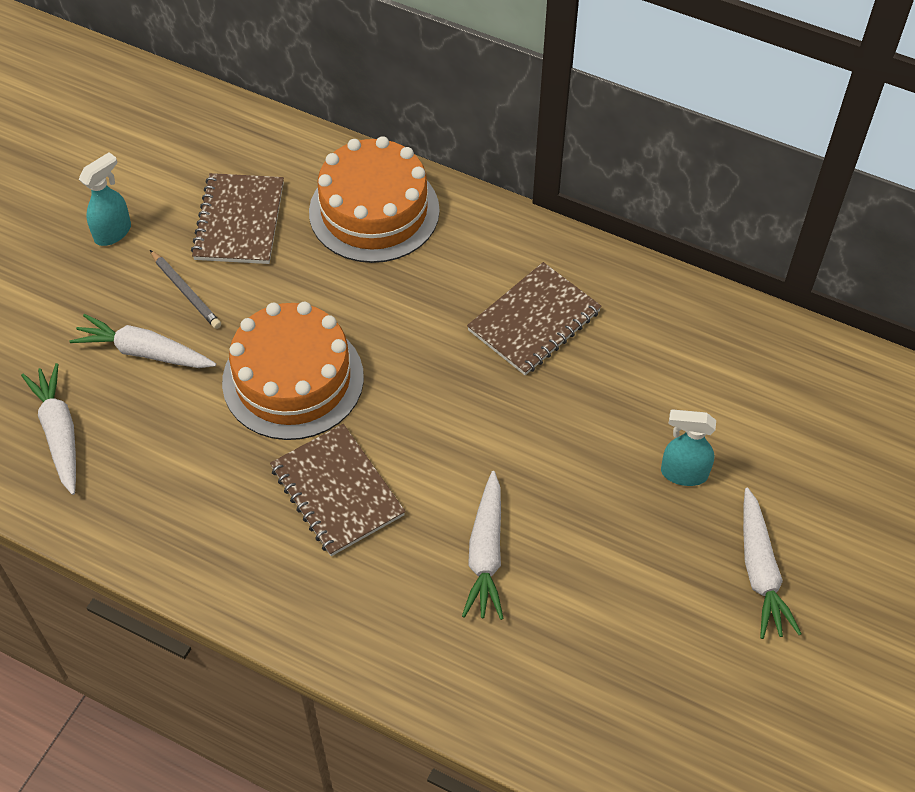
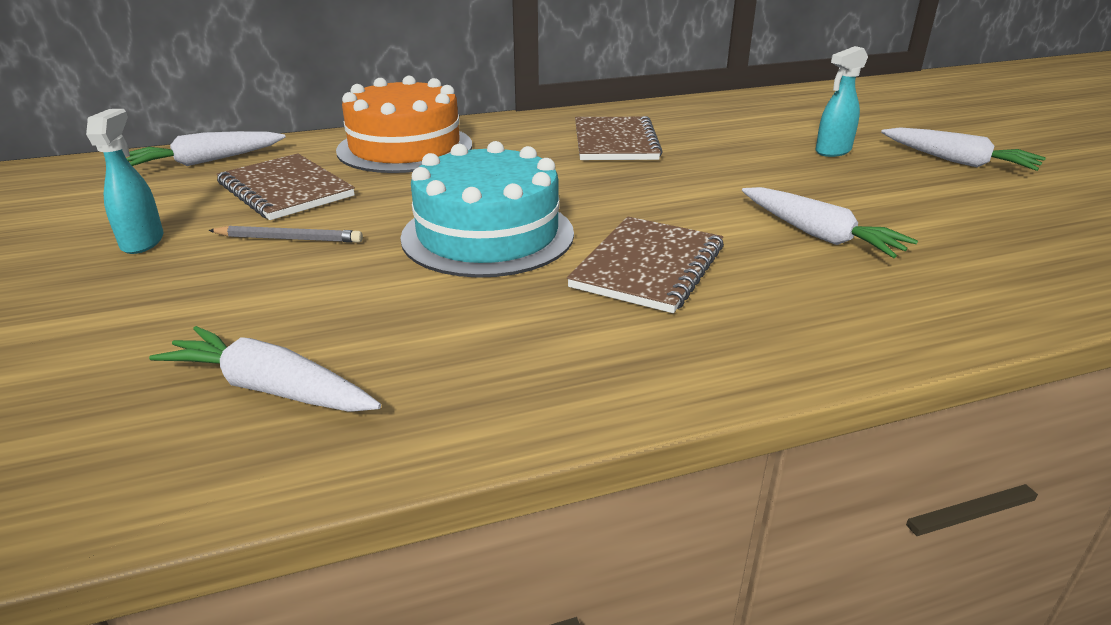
camera: 45 degrees left, 25 degrees down
(144, 352) = (298, 287): white carrot -> white carrot (206, 161)
(293, 379) = (488, 235): orange cake -> turquoise cake
(337, 492) = (648, 267): brown notebook -> brown notebook turned 75 degrees counterclockwise

